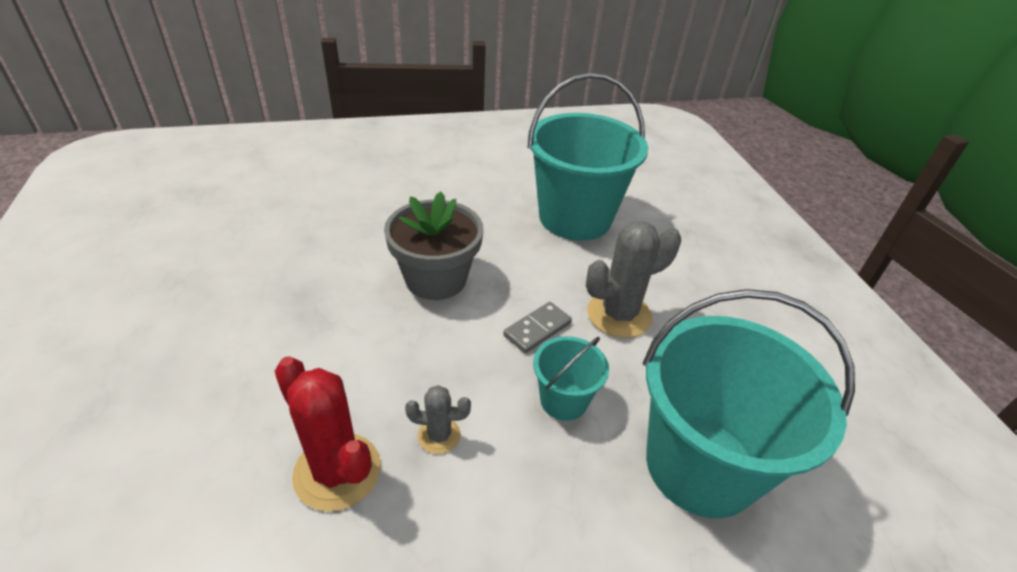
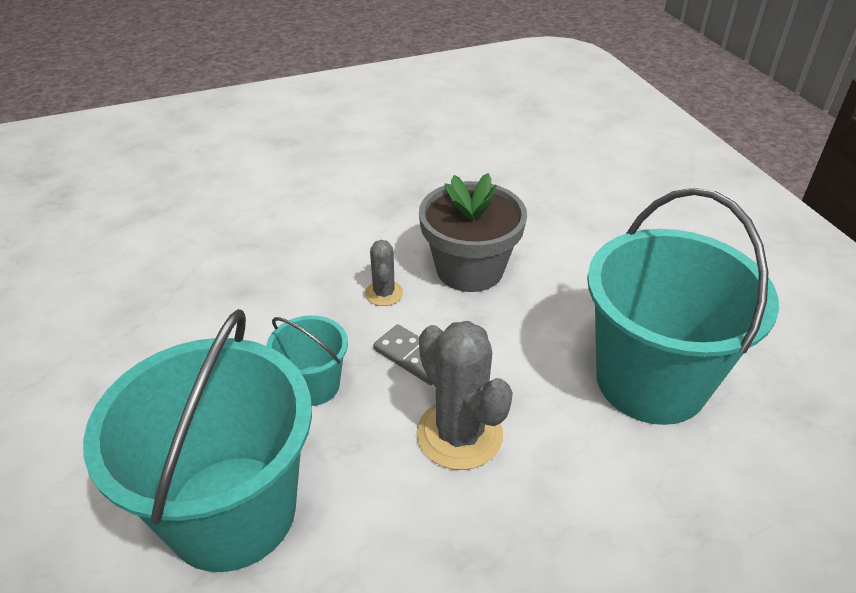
camera: 85 degrees right, 0 degrees up
(337, 471) = (233, 254): red cactus -> none
(439, 435) = (267, 302): grey cactus -> grey cactus (384, 293)

